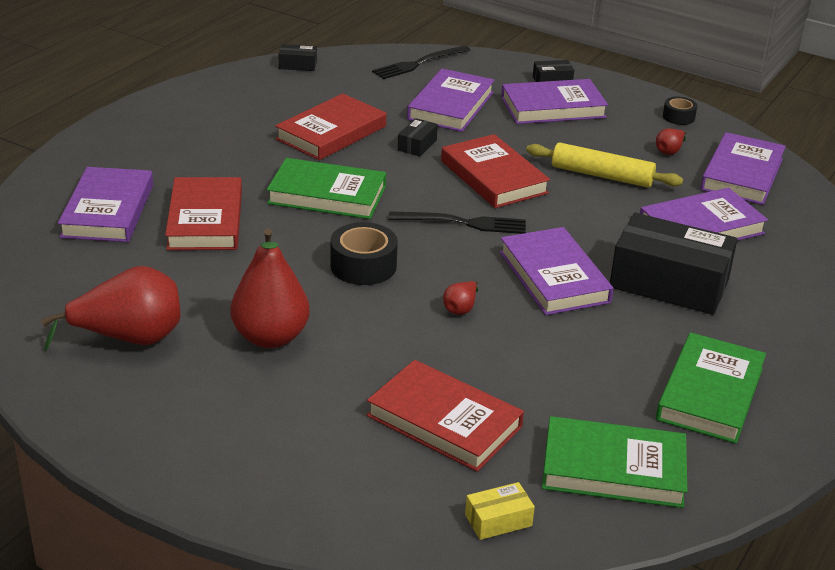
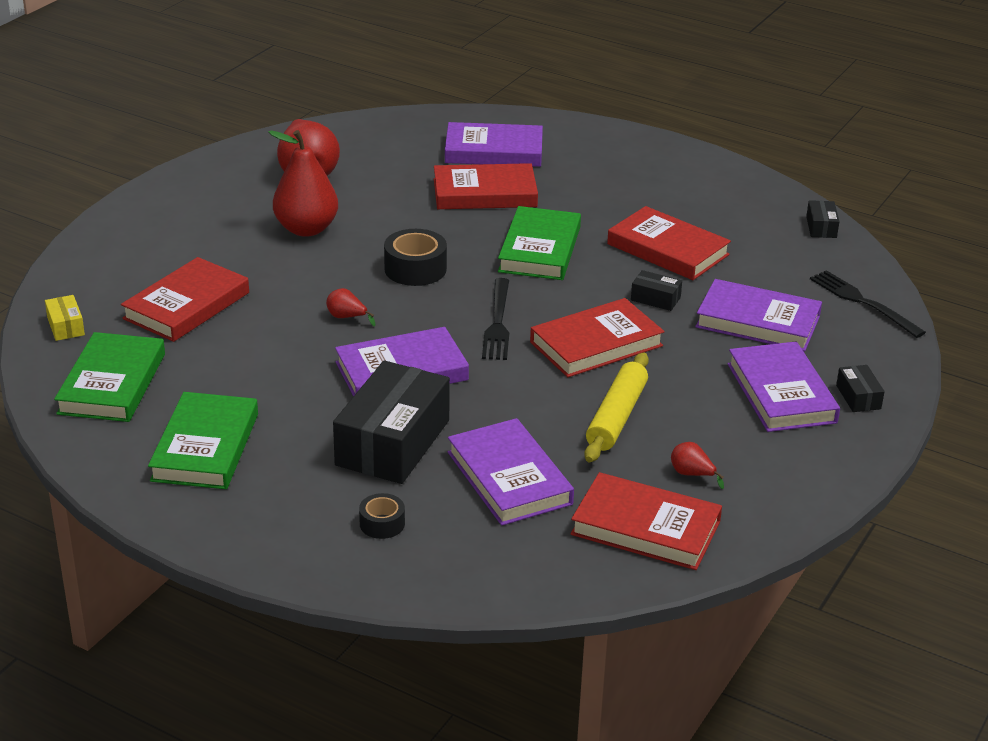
camera: 90 degrees right, 0 degrees up
(678, 117) = (791, 493): black tape -> black tape (382, 524)
(709, 393) = (205, 447): green book -> green book turned 75 degrees clockwise
(741, 174) = (645, 528): purple book -> red book

